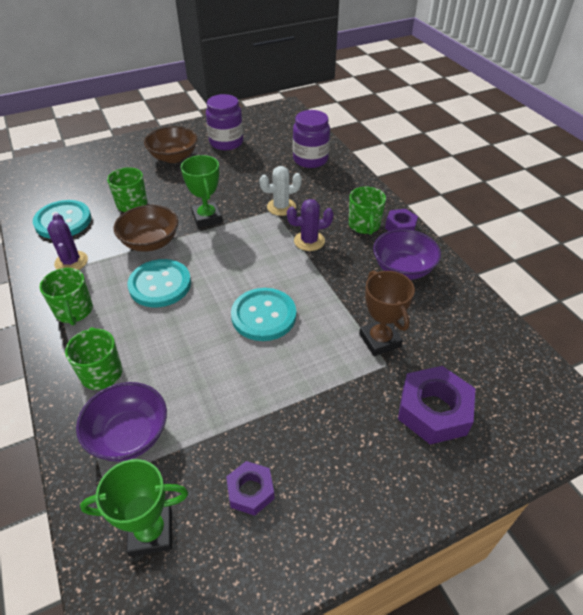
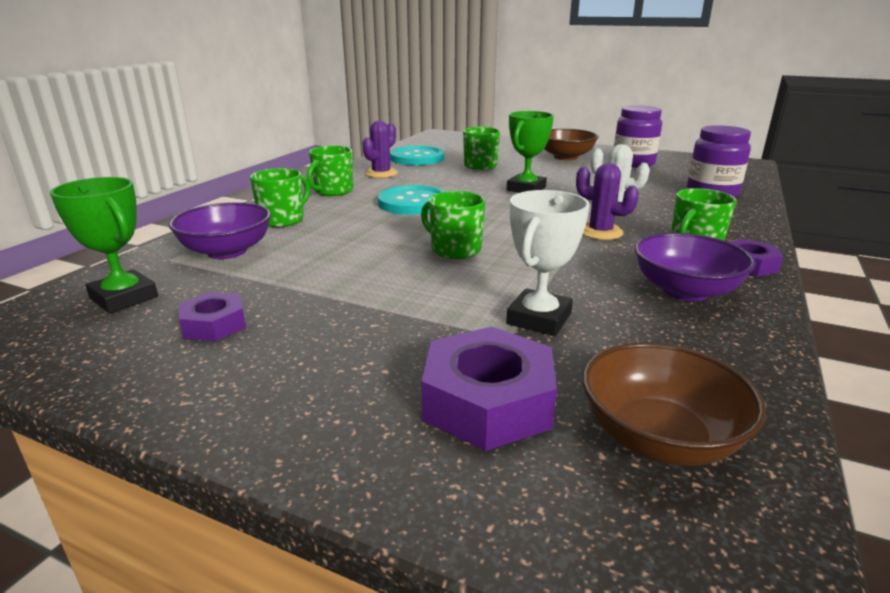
camera: 50 degrees right, 20 degrees down
(150, 242) = (453, 184): brown bowl -> brown bowl (659, 438)
(263, 316) = (455, 249): turquoise button -> green mug
(380, 340) = (539, 319): brown trophy -> white trophy

